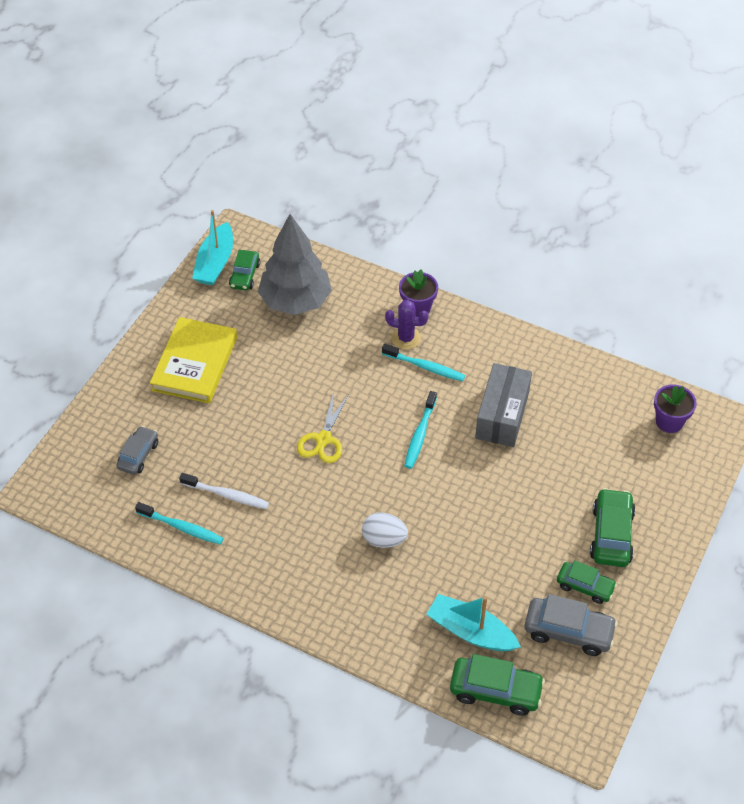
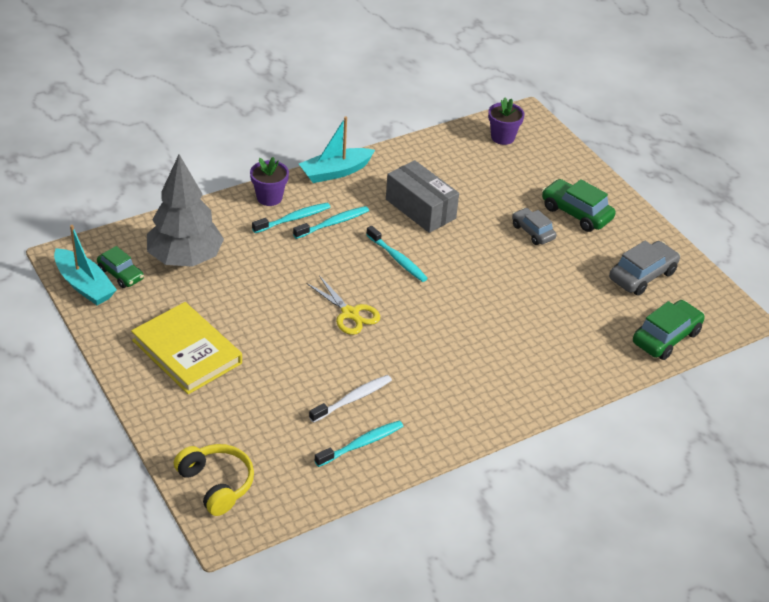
camera: 60 degrees left, 10 degrees down
(75, 461) = (216, 484): none -> yellow headphones
(138, 455) = (253, 437): grey car -> grey car (532, 232)
(384, 539) = (481, 328): white egg -> none
(406, 338) = (293, 219): purple cactus -> turquoise toothbrush
(470, 631) = (604, 324): turquoise boat -> turquoise boat (335, 172)
(585, 586) = (610, 248): green car -> none

